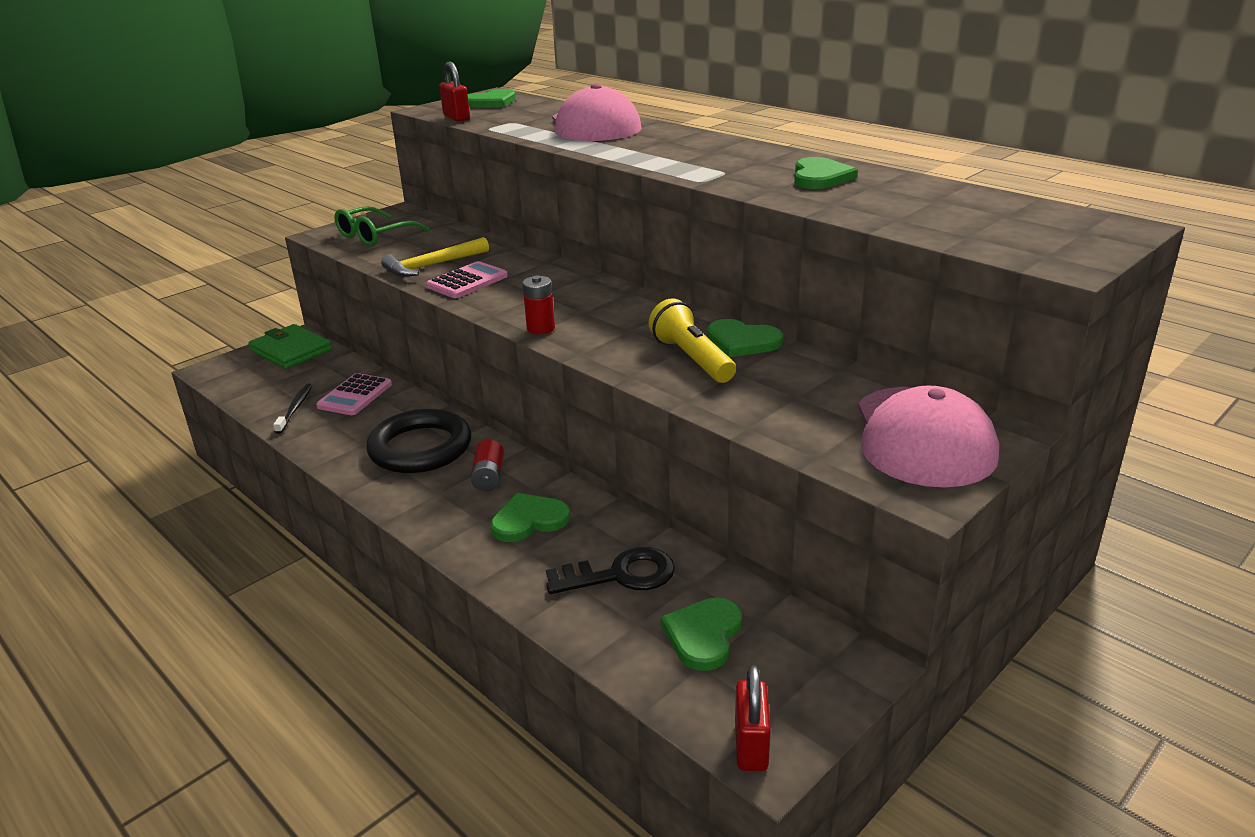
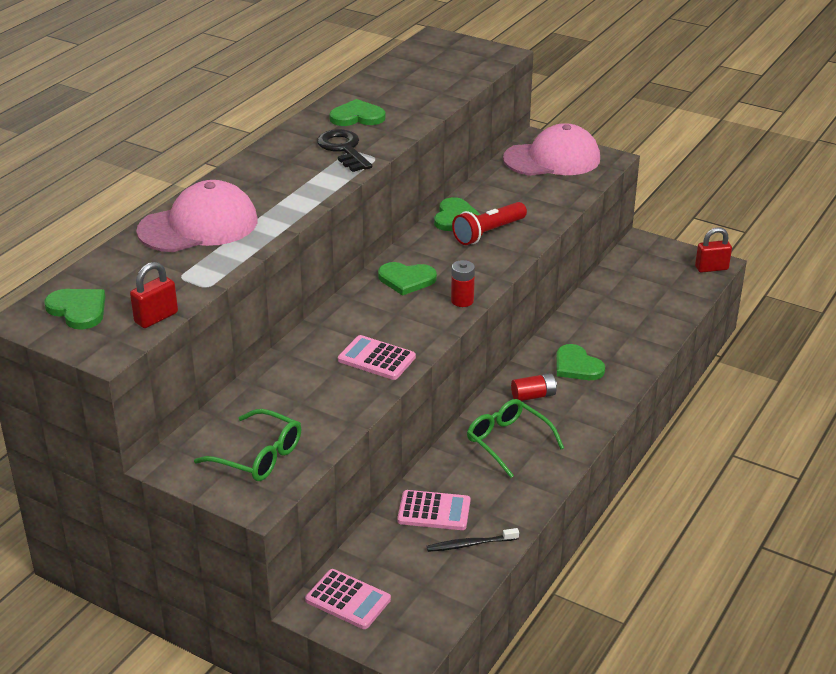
camera: 105 degrees left, 5 degrees up
(291, 350) = (348, 600): green wallet -> pink calculator
(420, 448) = (508, 442): black ring -> green glasses
(432, 265) = (341, 390): yellow hammer -> none
(620, 575) = (613, 321): black key -> black key (343, 149)
(692, 359) = (488, 233): yellow flashlight -> red flashlight
(703, 635) = (647, 288): green heart -> green heart (406, 279)

